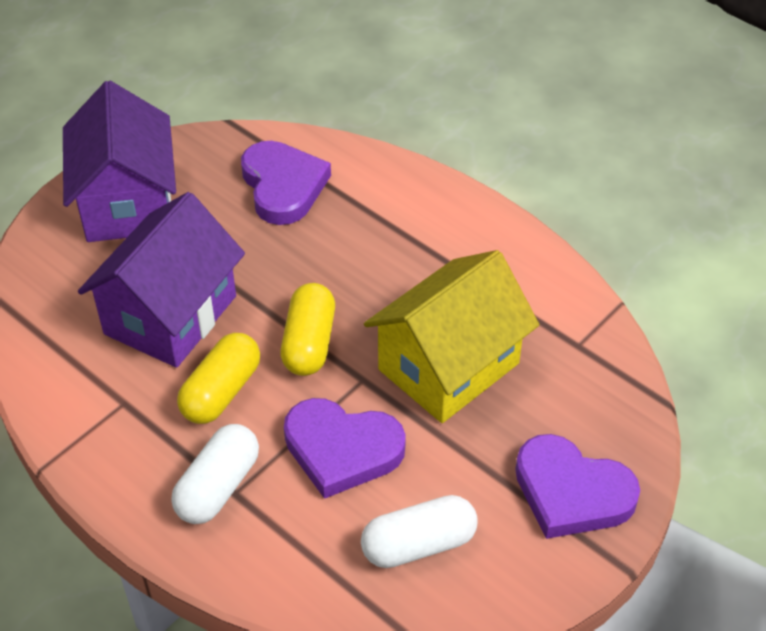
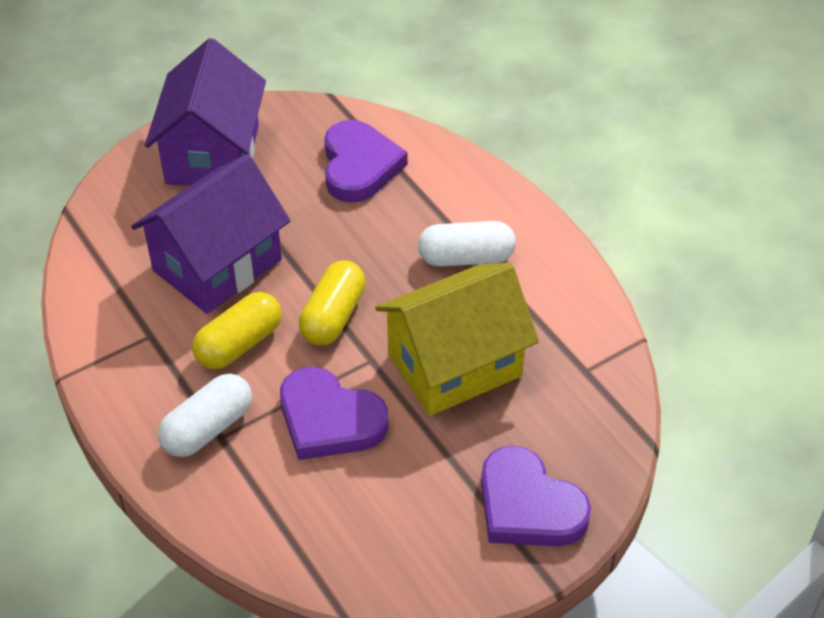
camera: 15 degrees right, 0 degrees up
(418, 544) = (369, 520): white capsule -> white capsule (466, 257)

